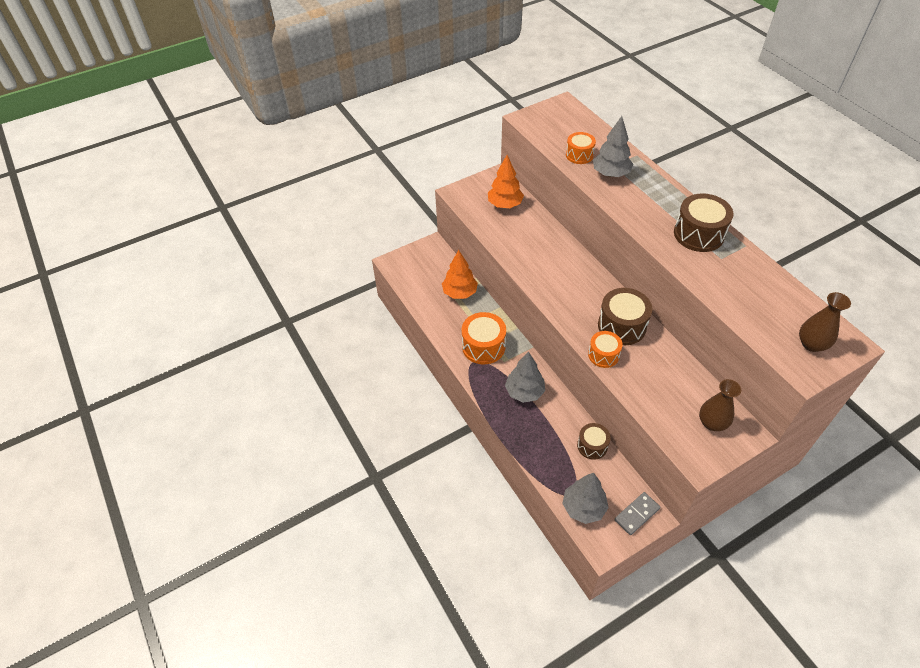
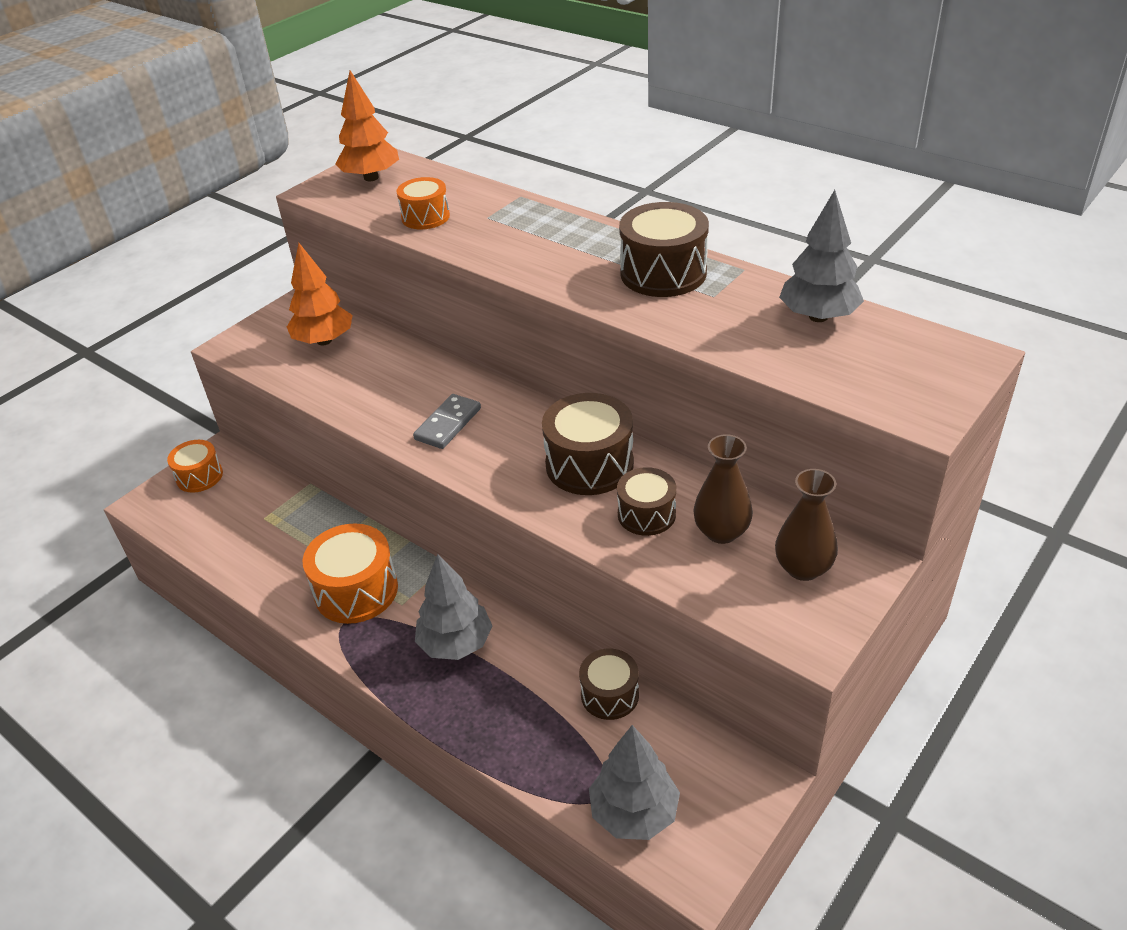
camera: 20 degrees left, 10 degrees down
(460, 293) = (287, 515): orange tree -> orange tree (371, 177)
(603, 355) = (575, 519): orange drum -> orange drum (199, 476)
(610, 174) = (487, 229): grey tree -> grey tree (818, 316)
(636, 514) = (733, 787): grey domino -> grey domino (448, 424)
(641, 365) = (646, 514): none -> brown drum
(811, 344) = (912, 373): brown vase -> brown vase (721, 532)

